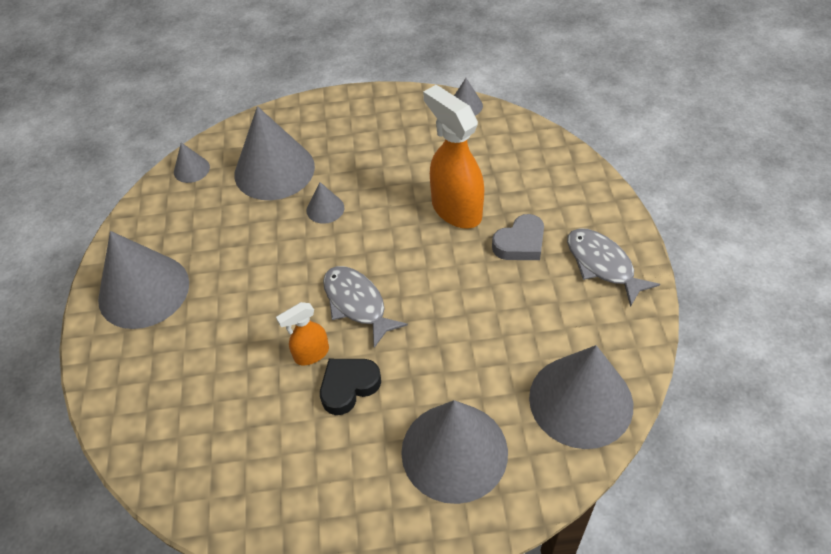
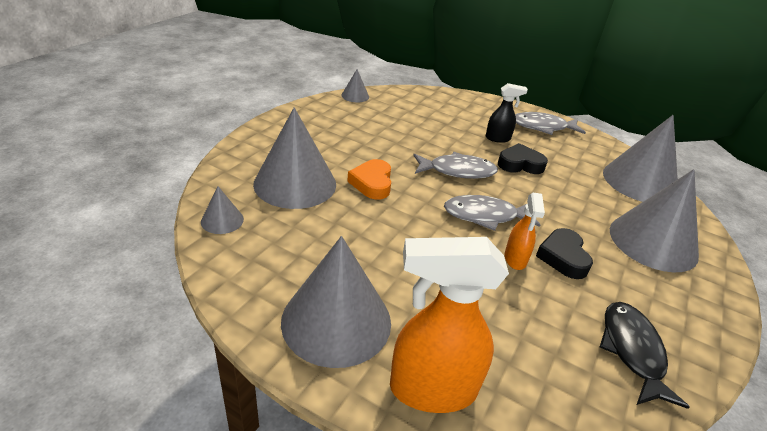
camera: 60 degrees left, 15 degrees down
(259, 484) = (632, 351): none -> black fish
(325, 209) = (372, 183): grey cone -> orange heart
(412, 248) = (457, 171): none -> grey fish
(456, 210) = (443, 142): orange spray bottle -> orange spray bottle (431, 389)
(486, 284) = (520, 164): none -> black heart
(520, 243) = (498, 138): grey heart -> black spray bottle

